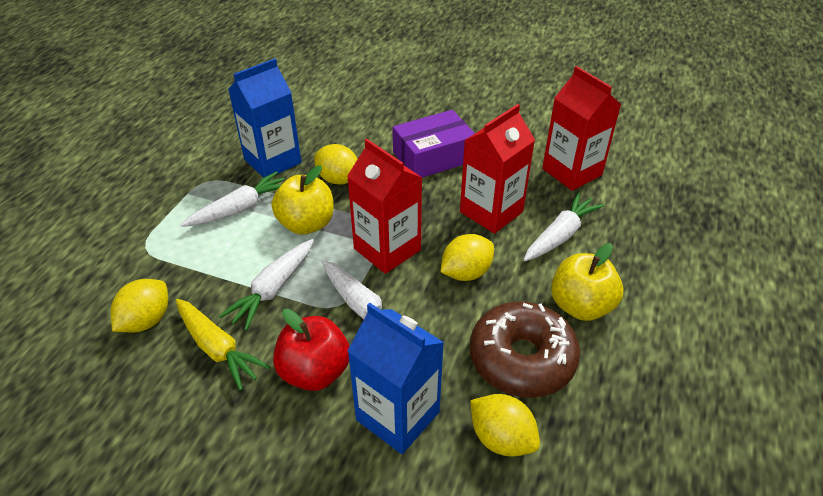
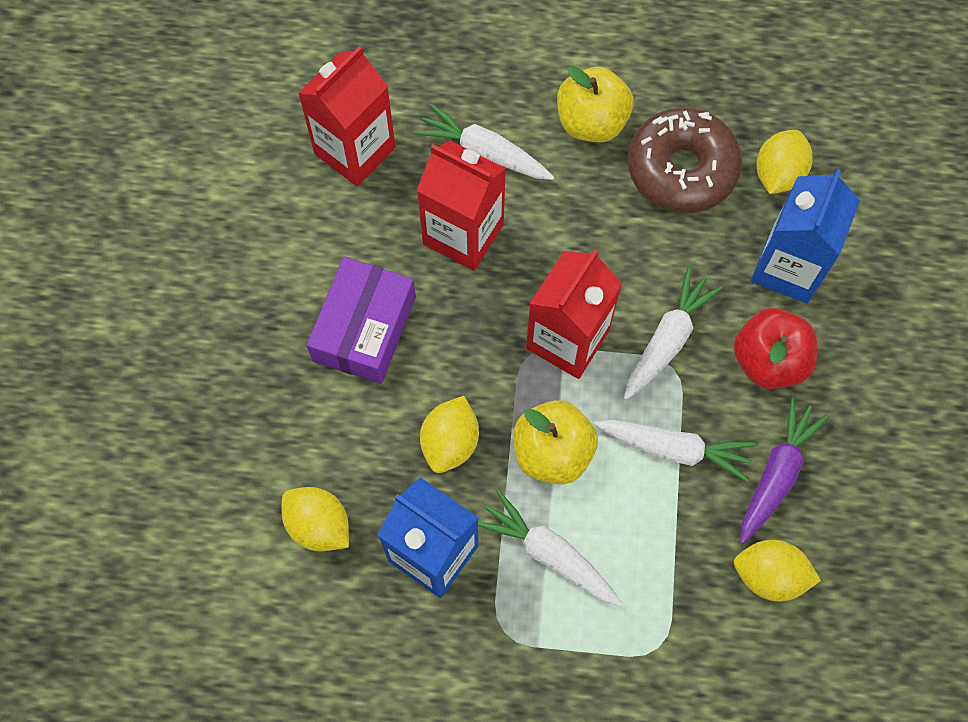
camera: 105 degrees left, 25 degrees up
(218, 348) = (776, 473): yellow carrot -> purple carrot
(433, 156) = (364, 329): purple box -> purple box turned 60 degrees clockwise
(466, 273) = (578, 243): yellow lemon -> yellow lemon (319, 525)

